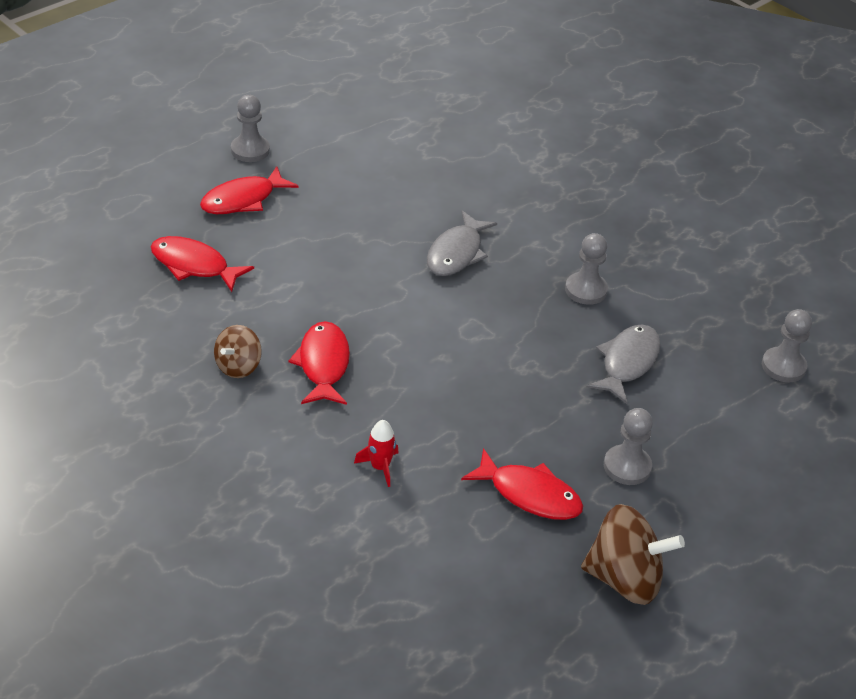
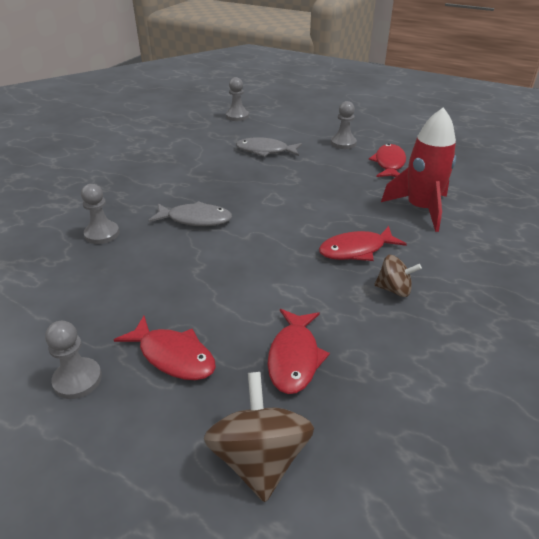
camera: 105 degrees left, 5 degrees down
(380, 467) = (420, 209): red rocket -> red rocket, size x2.31
(586, 290) = (208, 169): grey pawn -> grey pawn (102, 234)
(624, 579) = (413, 137): brown spinning top -> brown spinning top (259, 458)

